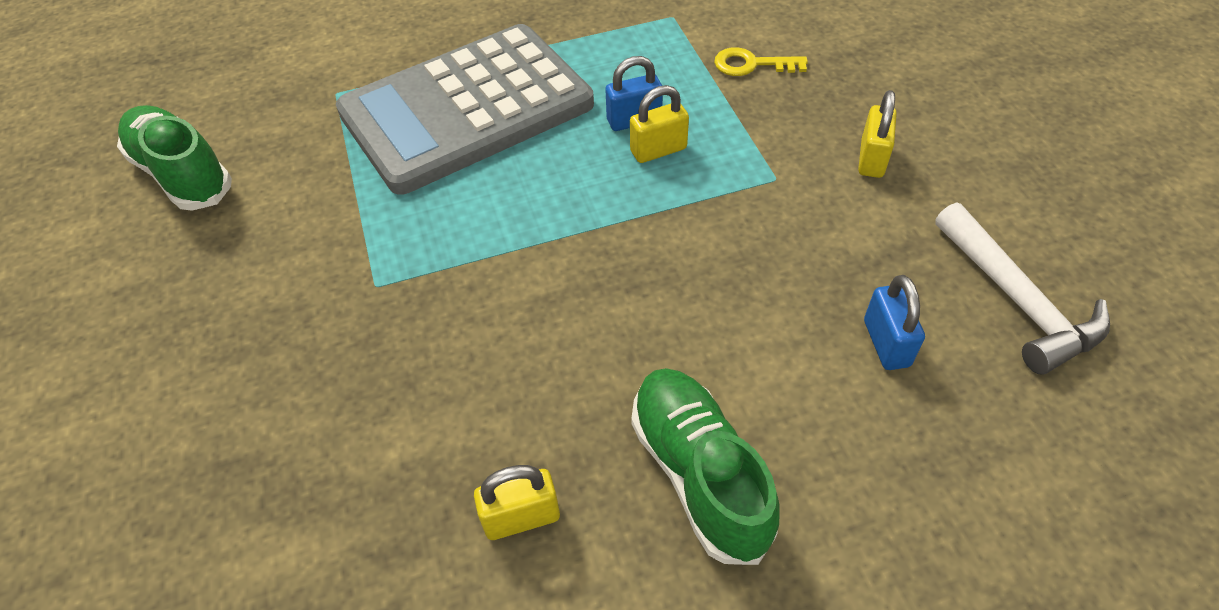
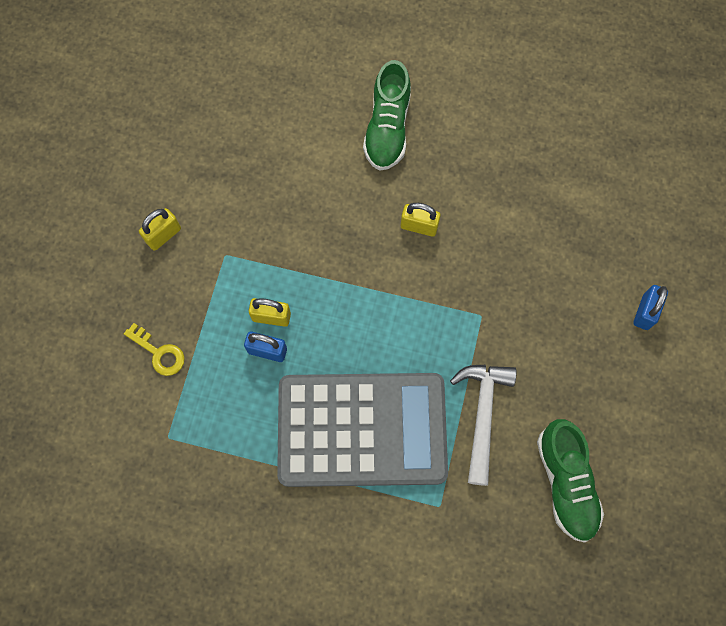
camera: 150 degrees left, 20 degrees up
(521, 517) = (471, 153): yellow padlock -> yellow padlock (419, 226)
(886, 343) = (260, 134): blue padlock -> blue padlock (645, 312)
(1017, 300) = (183, 118): white hammer -> white hammer (482, 415)

